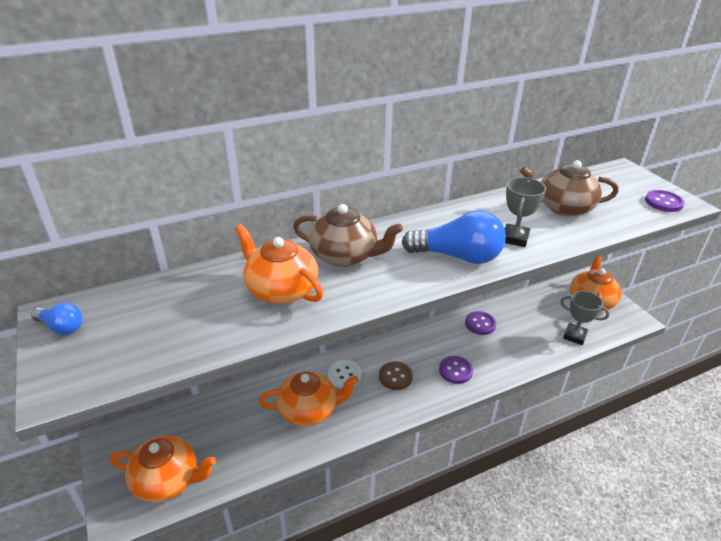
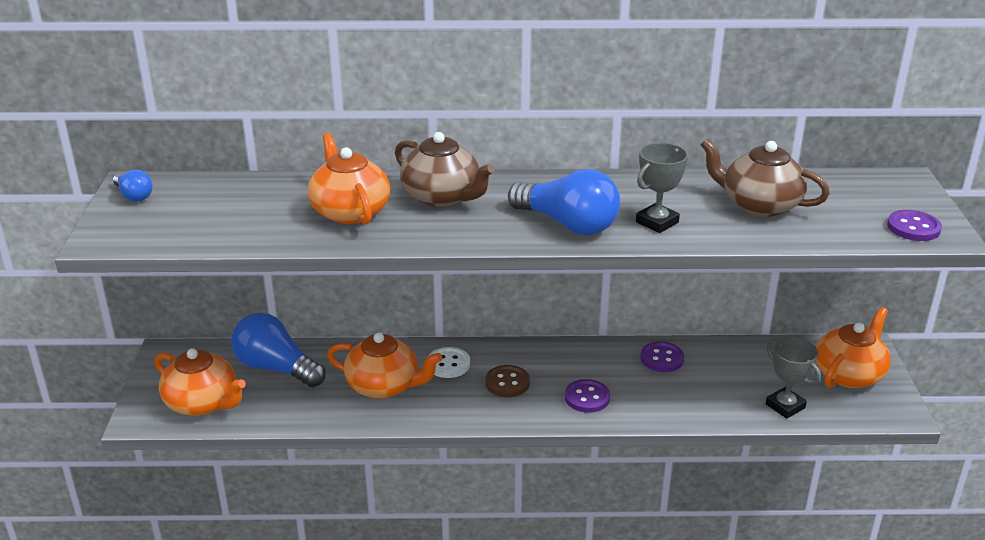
camera: 25 degrees right, 5 degrees down
(213, 423) = (276, 368): none -> blue light bulb

